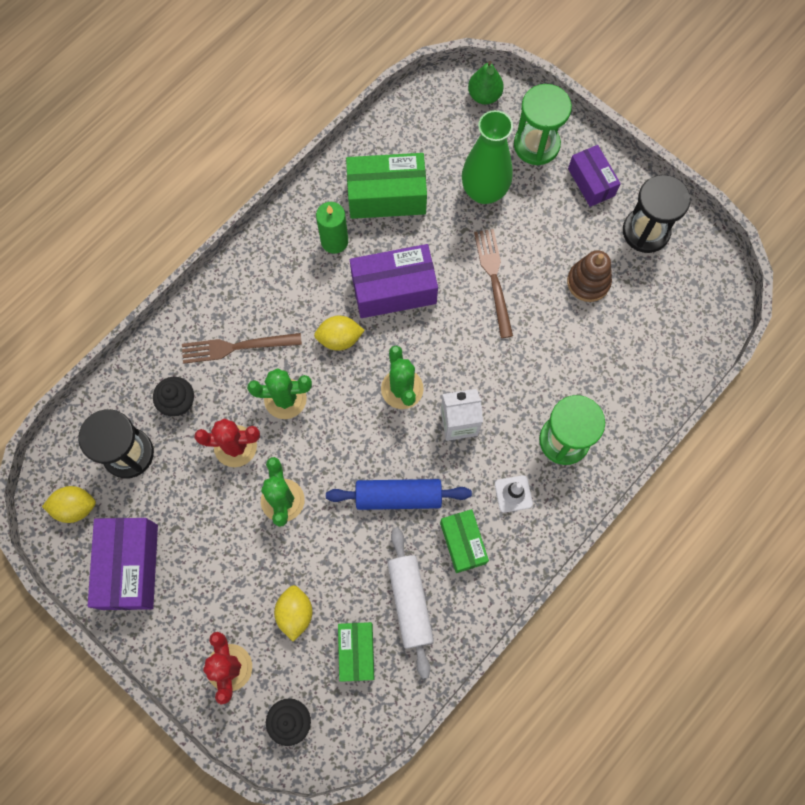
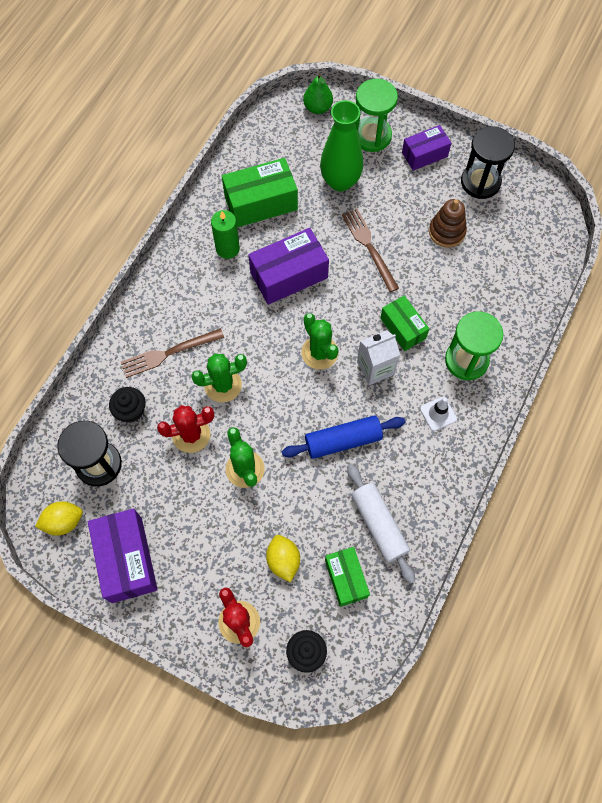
camera: 15 degrees left, 5 degrees down
(339, 339) = (255, 325): yellow lemon -> none
(463, 543) = (408, 464): green box -> green box (403, 328)
(591, 182) = (424, 154): purple box -> purple box turned 75 degrees counterclockwise

